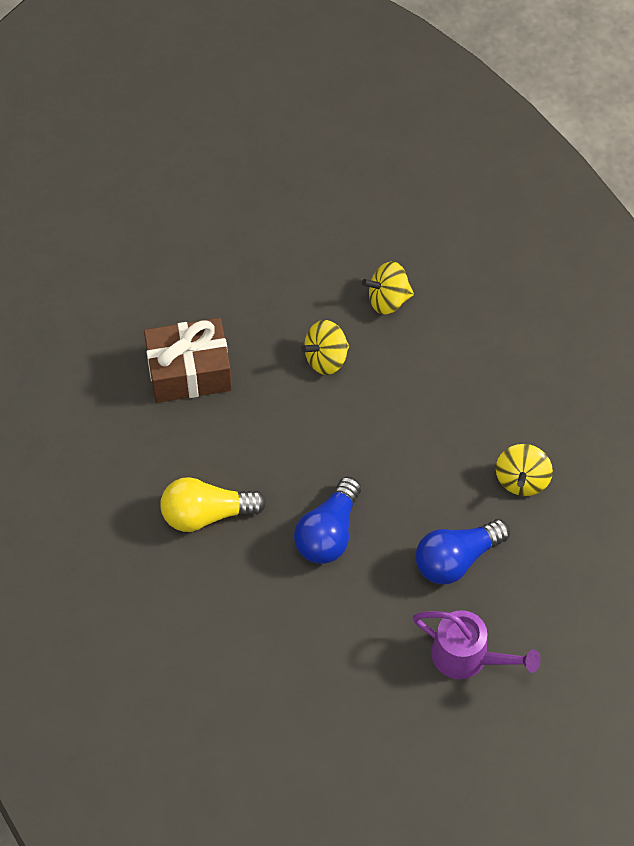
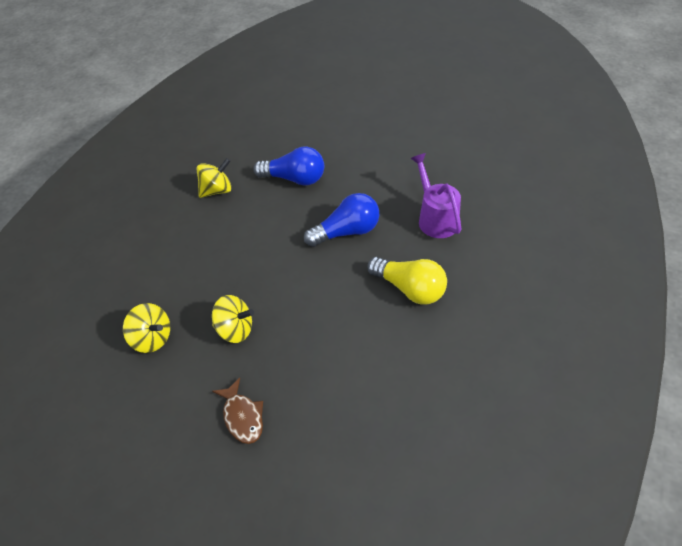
camera: 135 degrees left, 10 degrees down
(189, 371) = (333, 391): brown gift -> none
(242, 302) = (242, 417): none -> brown fish
(468, 657) = (338, 140): purple watering can -> purple watering can (435, 218)

